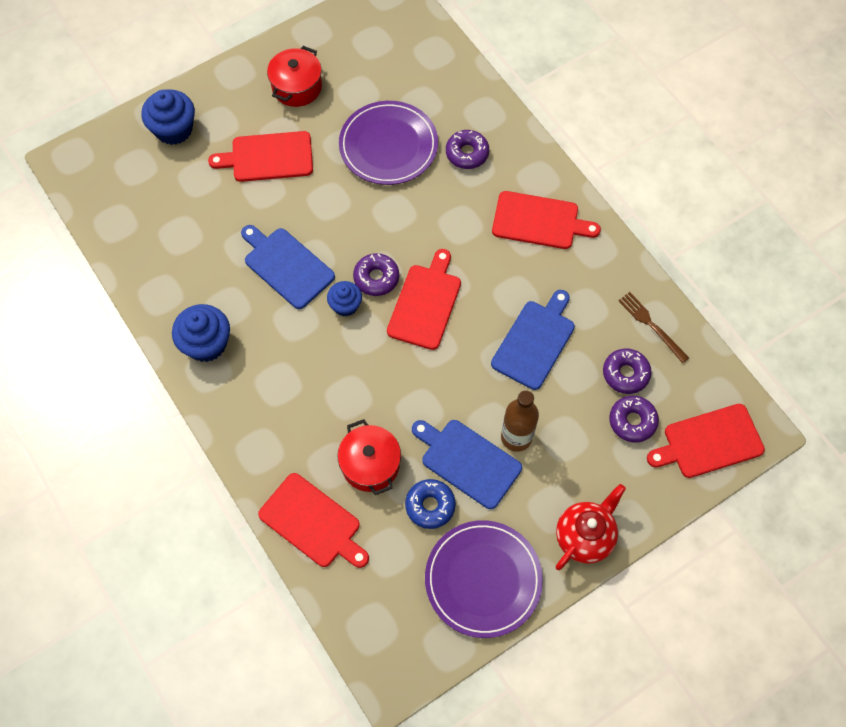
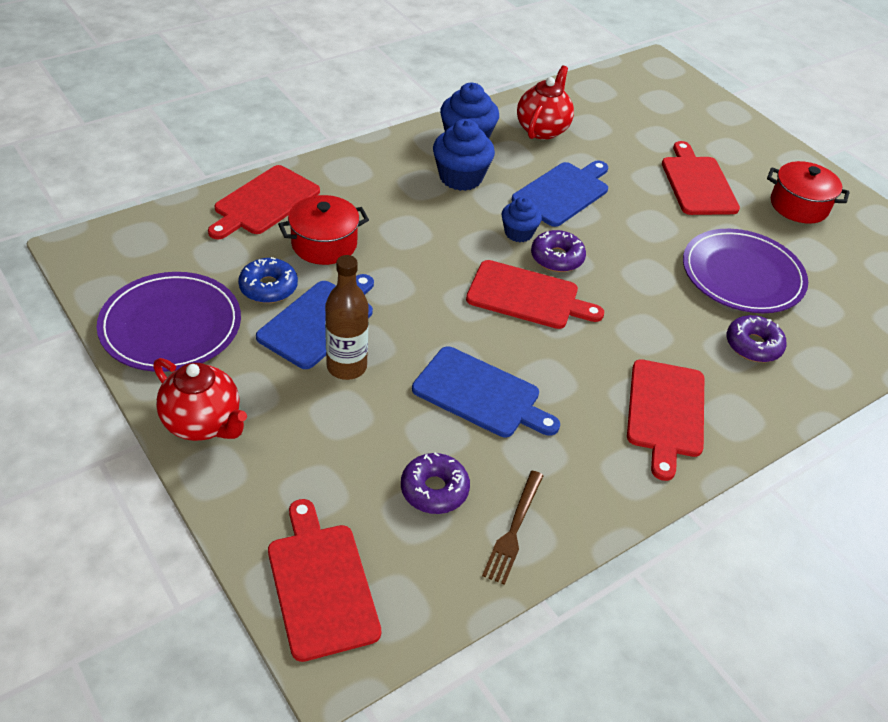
camera: 85 degrees right, 20 degrees down
(174, 129) = (712, 123): blue cupcake -> blue cupcake (460, 177)
(187, 275) = (542, 129): none -> red teapot
(632, 421) = (361, 491): purple donut -> none
(651, 325) = (514, 529): brown fork -> brown fork turned 150 degrees clockwise

